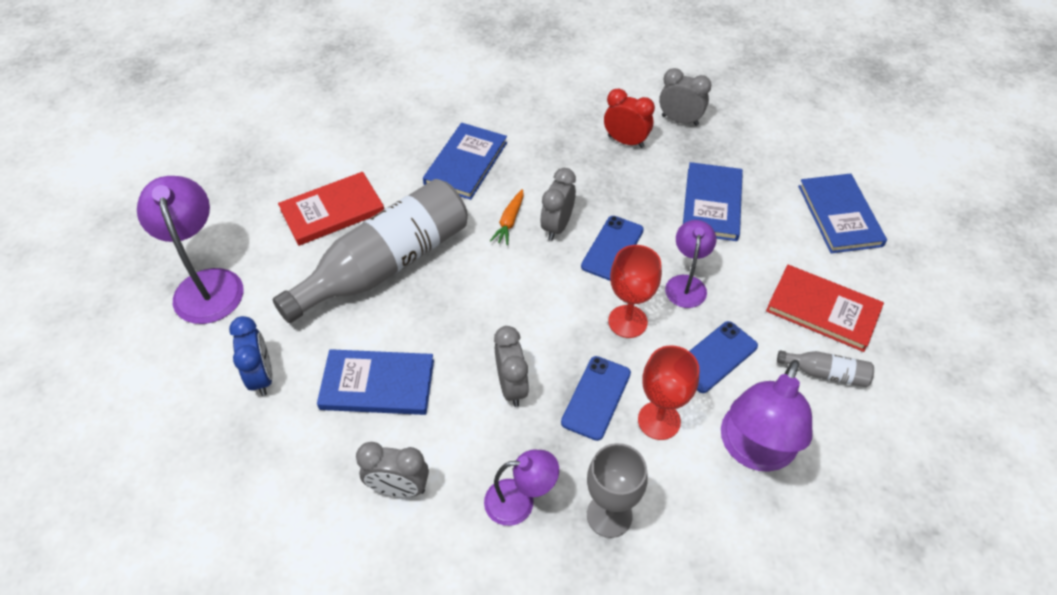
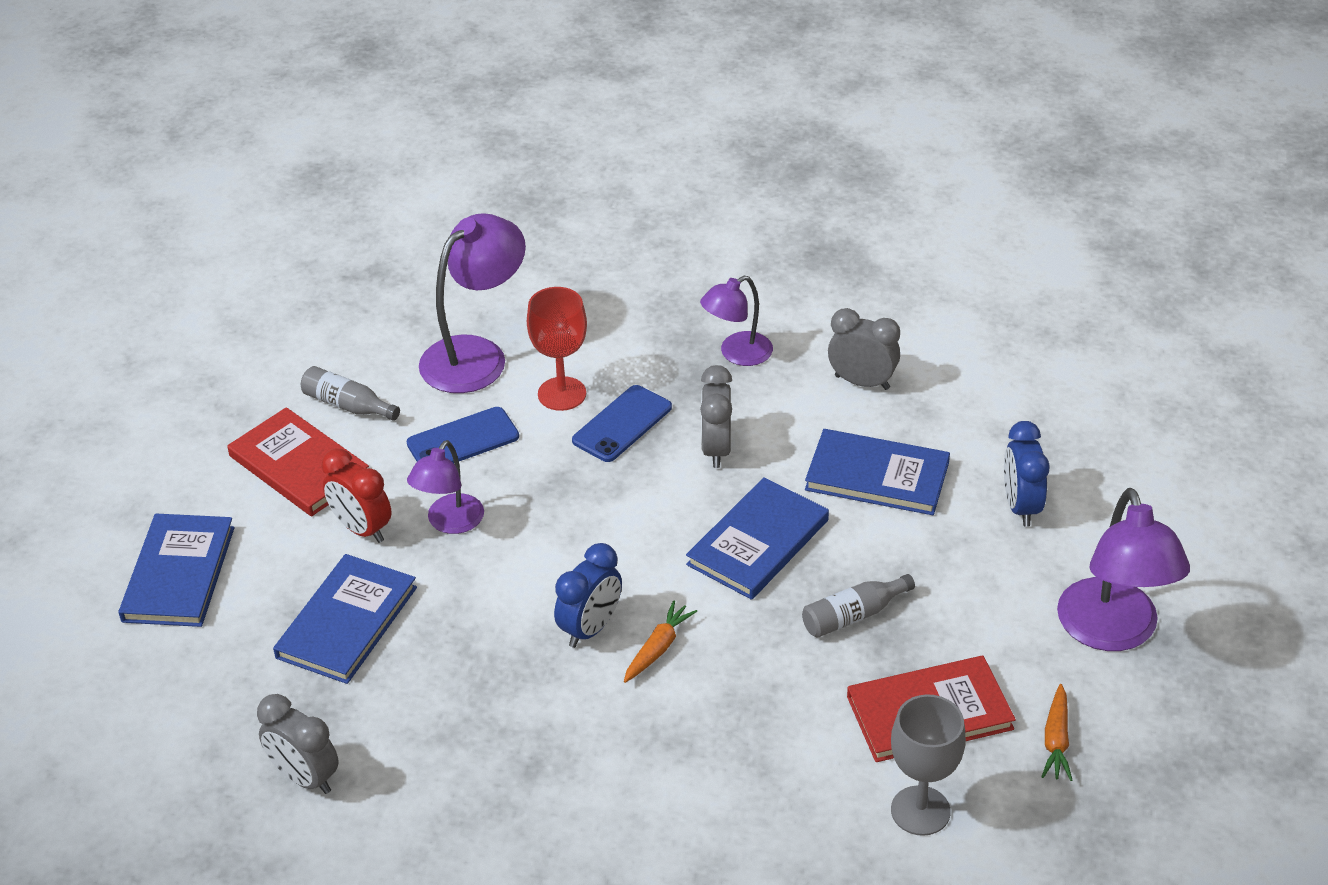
camera: 165 degrees left, 10 degrees down
(254, 208) = (1056, 740): none -> orange carrot
(385, 265) = (853, 615): grey bottle -> grey bottle, size x0.40
(466, 163) = (700, 760): blue book -> blue book (758, 542)
(520, 501) = (737, 354): purple lamp -> purple lamp turned 45 degrees counterclockwise
(557, 226) = (590, 629): grey clock -> blue clock
(609, 515) = (650, 331): grey goblet -> grey goblet (920, 811)
(612, 248) = (524, 584): blue phone -> none
(625, 141) = (418, 753): red clock -> red clock (361, 529)
(627, 321) = (548, 493): red goblet -> none

